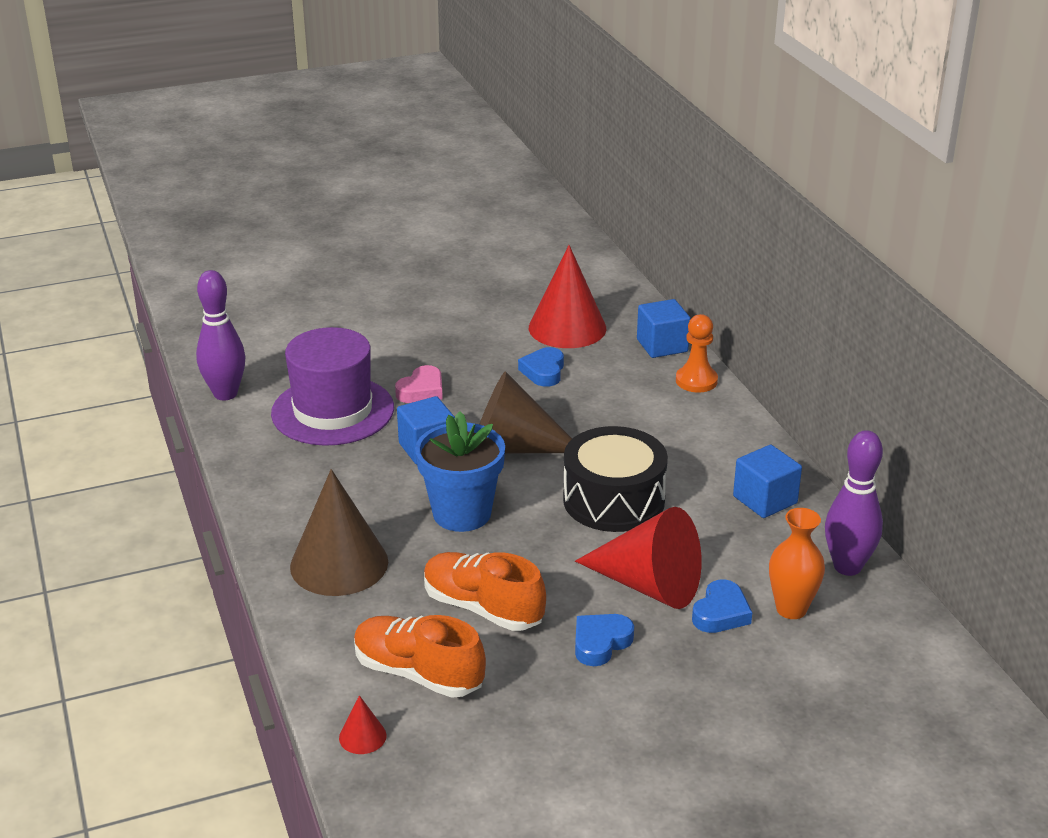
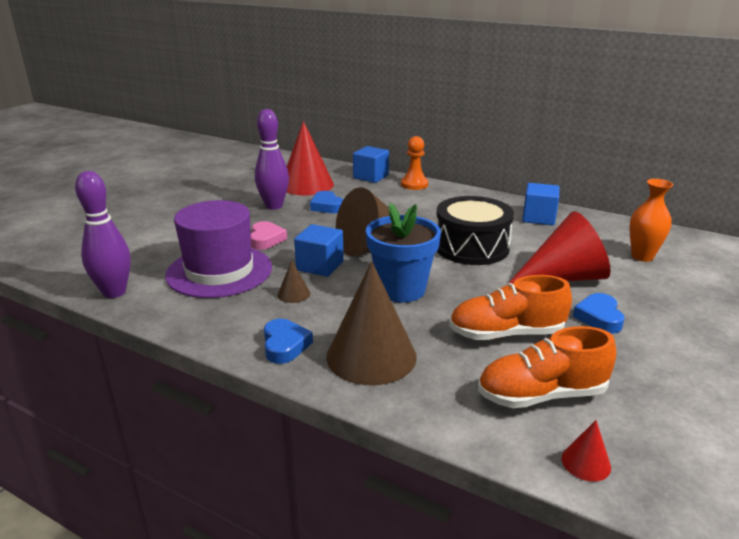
camera: 40 degrees left, 5 degrees down
(361, 469) = (293, 294): none -> brown cone
(721, 613) = (619, 273): blue heart -> blue heart (285, 345)
(847, 567) = (625, 229): purple bowling pin -> purple bowling pin (274, 206)

